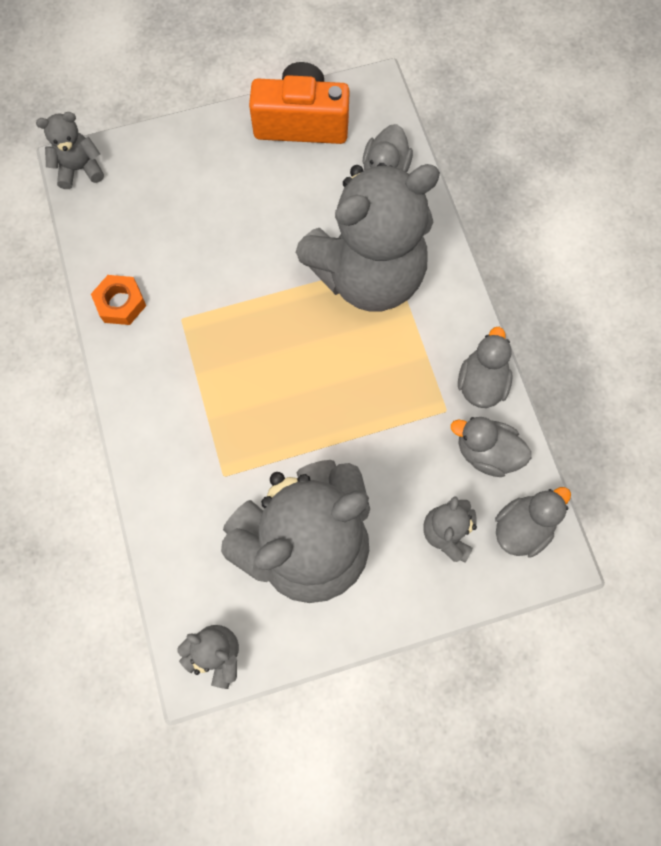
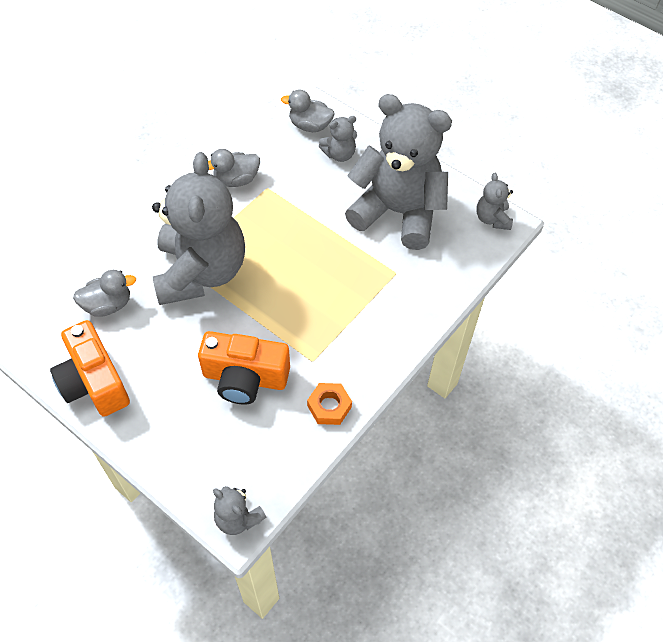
camera: 125 degrees left, 15 degrees down
(209, 247) = (245, 378): none -> orange camera
(367, 275) = (201, 272): grey teddy bear -> grey teddy bear turned 60 degrees clockwise
(486, 452) = (279, 158): grey duck -> none

